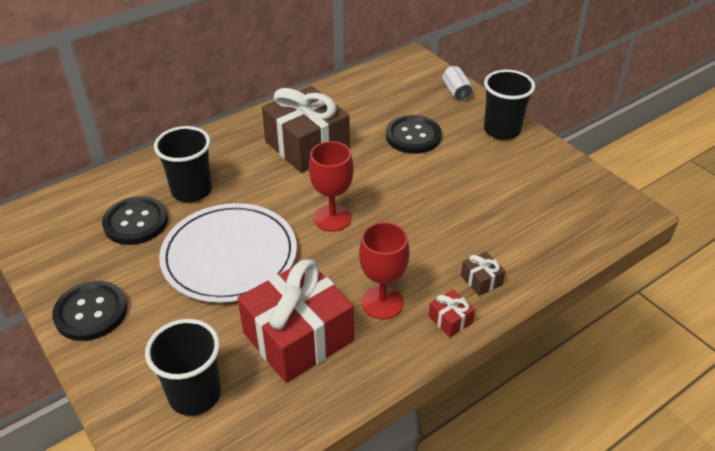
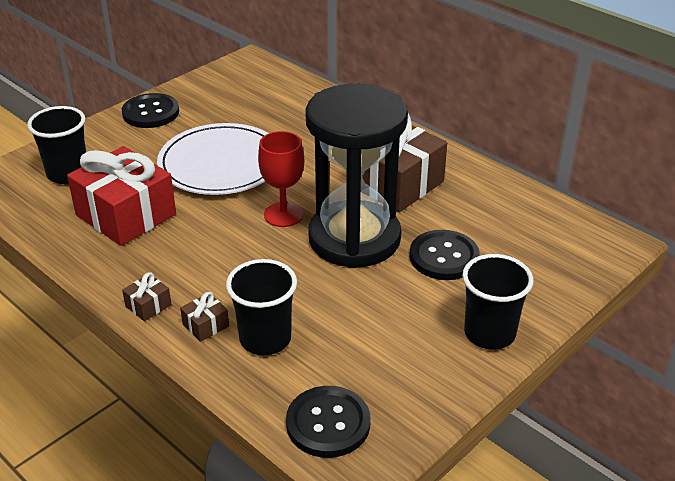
camera: 80 degrees right, 5 degrees down
(136, 222) = (255, 110): black button -> black button (328, 423)
(191, 190) = (304, 129): black cup -> black cup (265, 339)
(379, 179) = (354, 238): none -> black hourglass
(382, 302) = (169, 259): red goblet -> none
(450, 320) = (148, 305): red gift -> brown gift
(456, 92) = (559, 287): white can -> none

